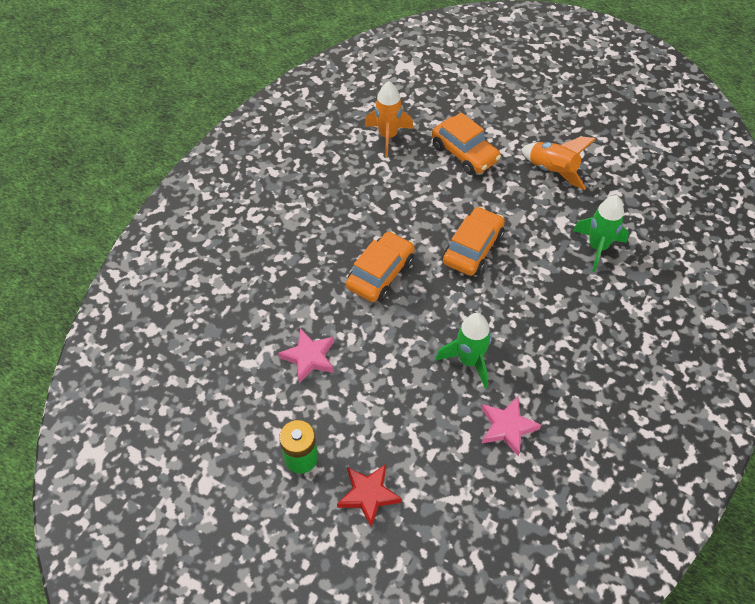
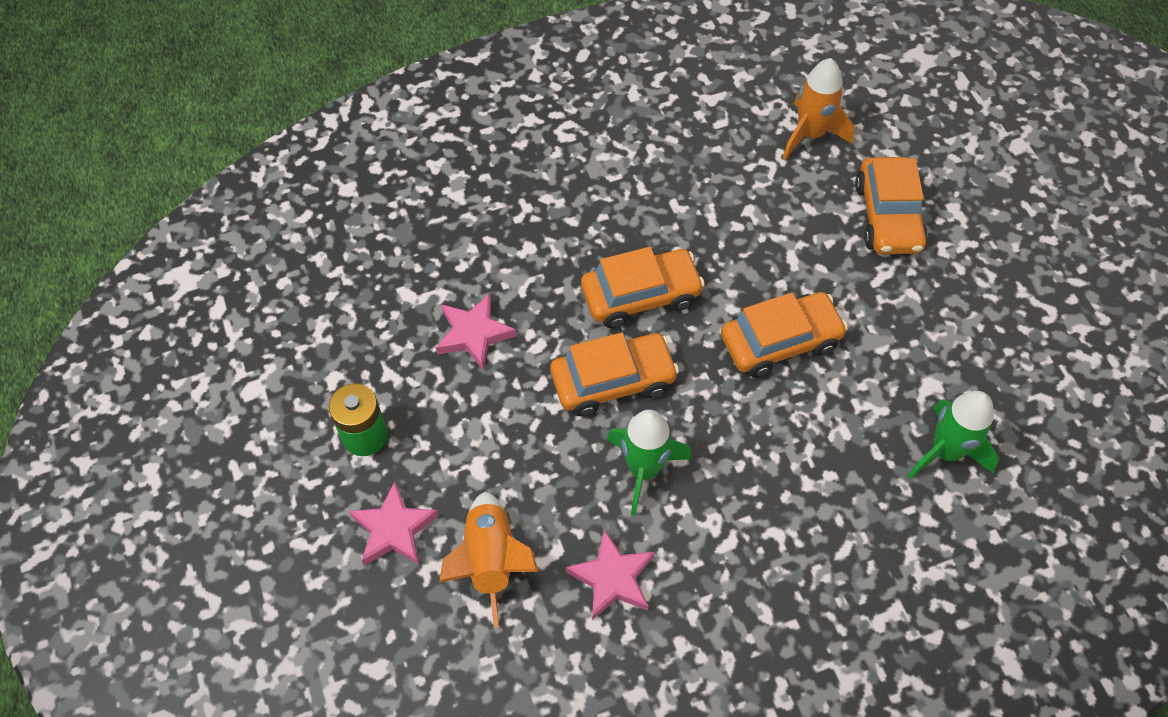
camera: 40 degrees right, 5 degrees up
(368, 495) = (394, 529): red star -> pink star
(409, 328) = (613, 381): none -> orange car
(552, 171) = (984, 314): orange rocket -> orange rocket (491, 560)

